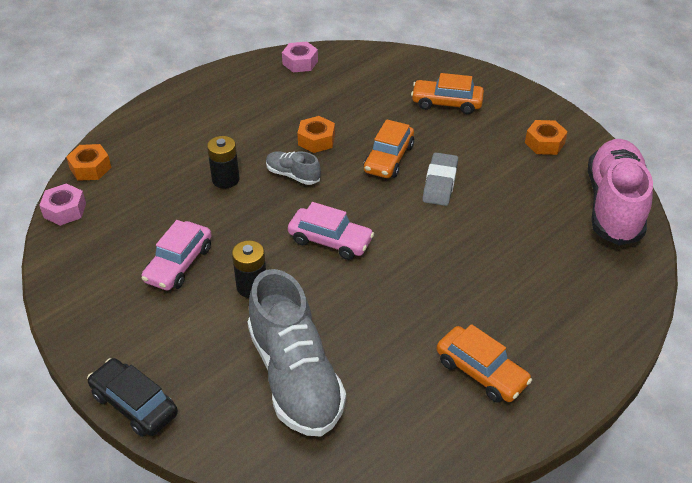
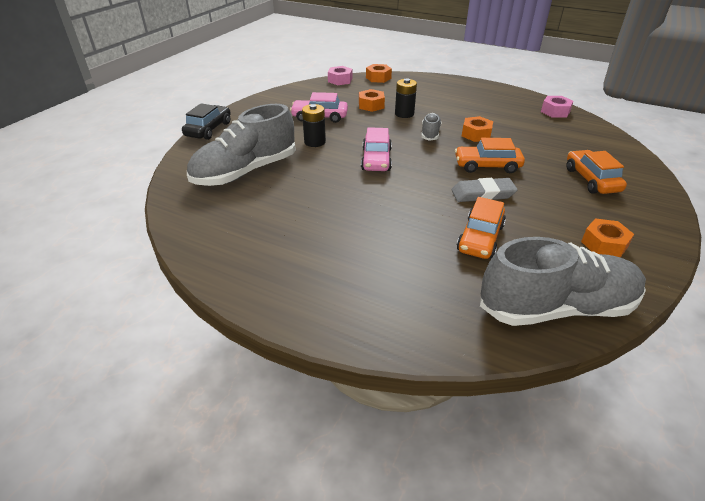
camera: 70 degrees right, 5 degrees down
(178, 202) = (371, 105): none -> orange nut
(481, 372) = (279, 249): orange car -> orange car (480, 238)
(613, 205) = (556, 307): pink shoe -> grey shoe

